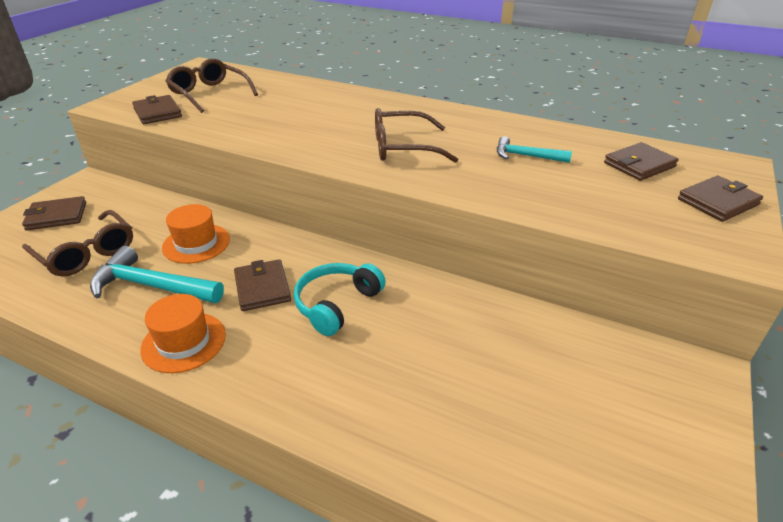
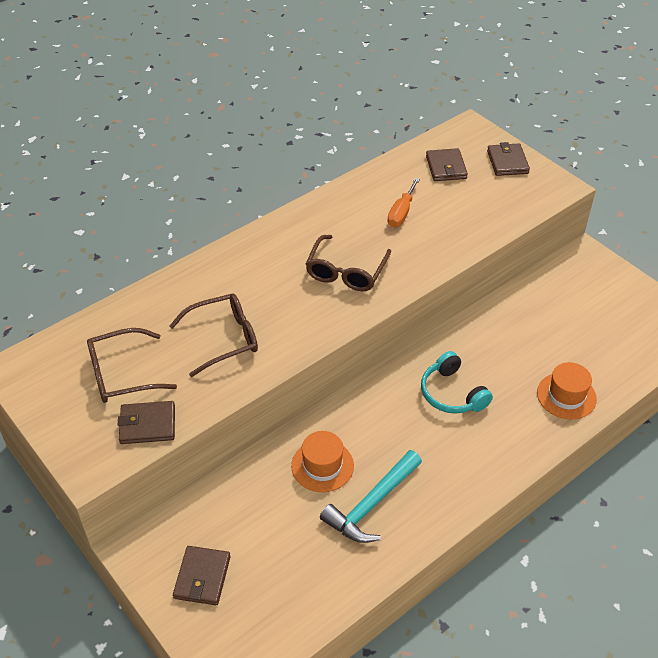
camera: 65 degrees left, 10 degrees up
(86, 253) = (291, 551): brown glasses -> brown glasses (223, 339)
(184, 342) = (453, 491): orange hat -> orange hat (566, 396)
(262, 288) = (411, 432): brown wallet -> none
(526, 156) = (401, 213): turquoise hammer -> orange screwdriver

